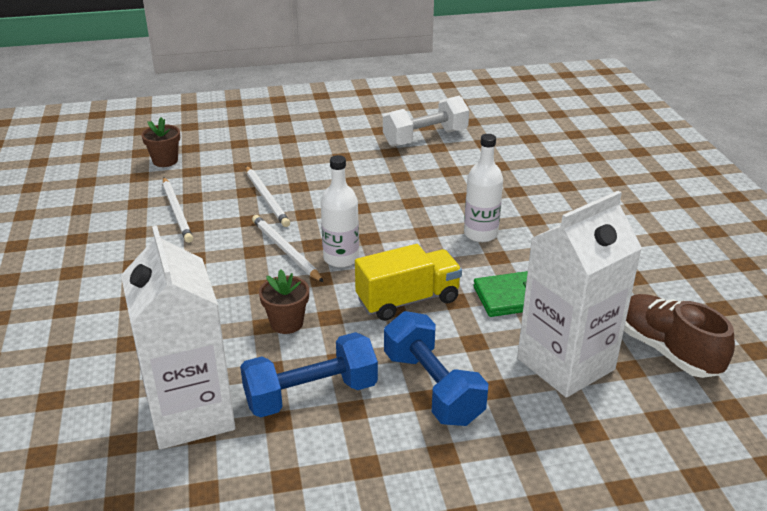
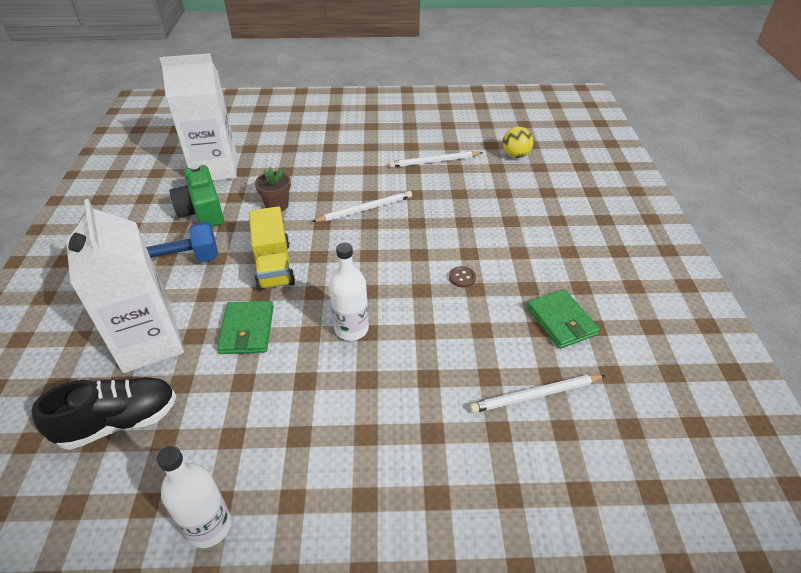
camera: 100 degrees right, 10 degrees up
(165, 161) = (515, 155): brown flower pot -> yellow ball
(266, 198) = (446, 203): white pencil -> white pencil (535, 395)
(311, 394) = (202, 211): blue dumbbell -> green camera
(341, 258) = (344, 236): white bottle -> white bottle (209, 526)
(388, 182) = (462, 278): none -> brown button
(425, 138) = (561, 321): white dumbbell -> green wallet
(667, 350) = (119, 422): brown shoe -> black shoe

